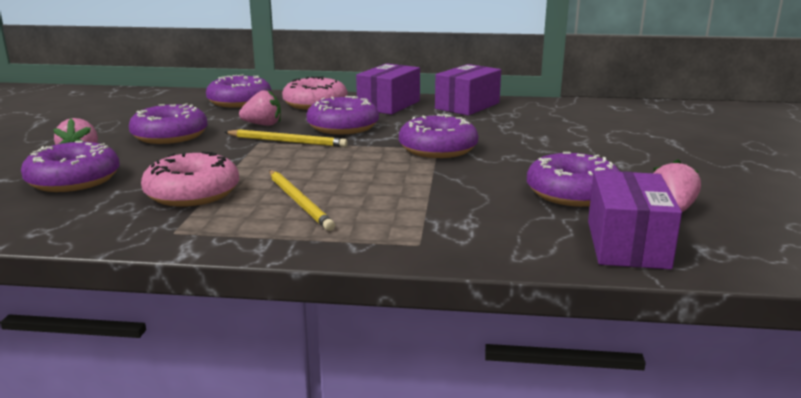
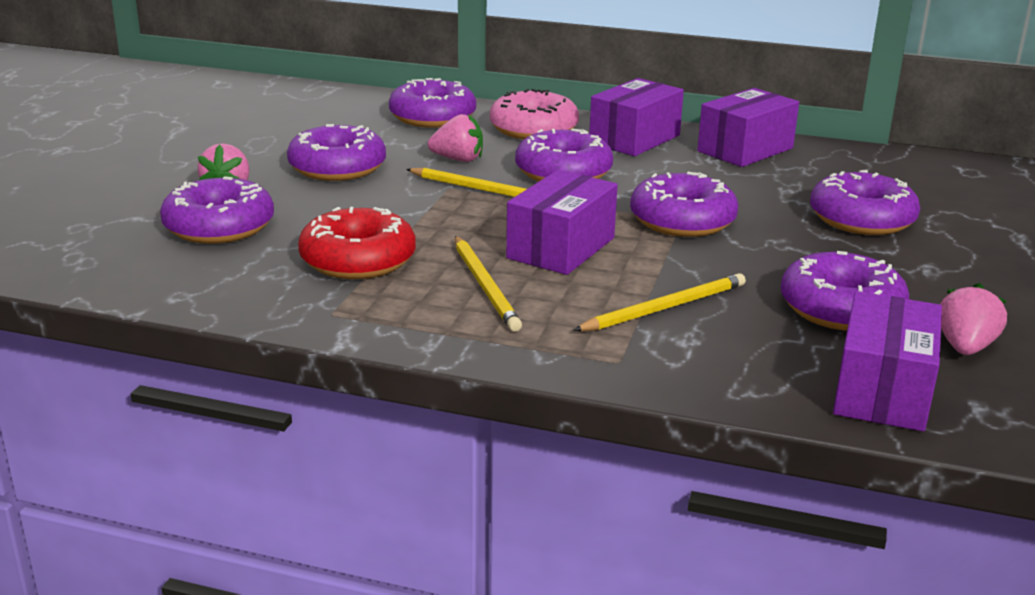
camera: 10 degrees right, 5 degrees up
(192, 193) = (358, 260): pink donut -> red donut
(353, 172) = (561, 248): none -> purple box
(443, 204) = (665, 308): none -> yellow pencil
(562, 138) = (861, 219): none -> purple donut

